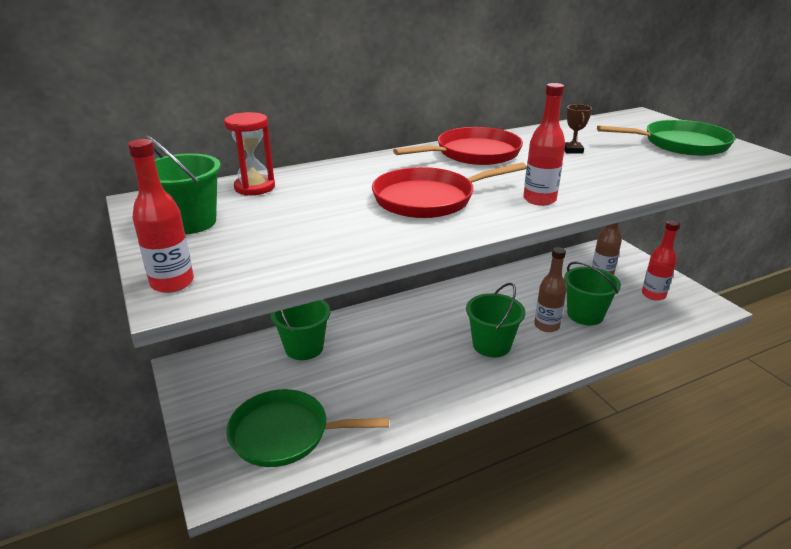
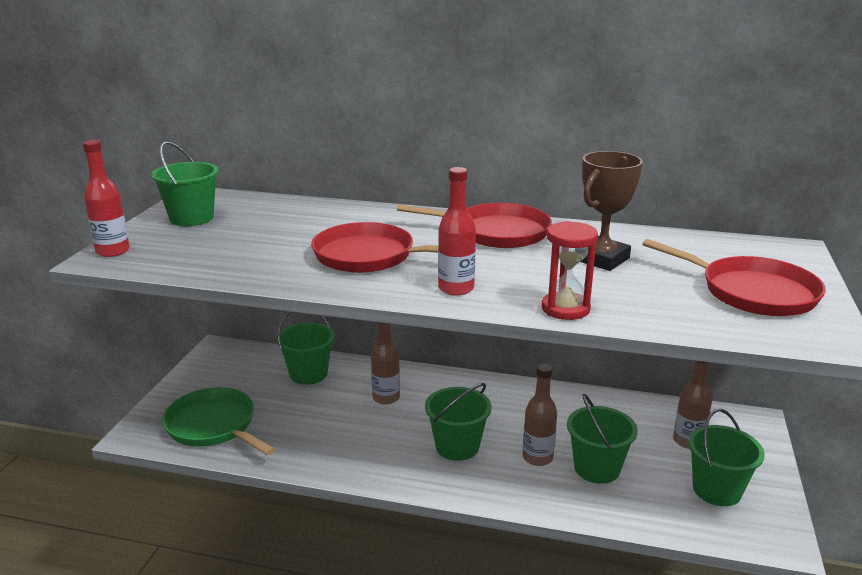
camera: 40 degrees right, 5 degrees down
(254, 187) = (274, 207): red hourglass -> red hourglass (565, 309)
(393, 336) = (386, 398): none -> brown bottle
(572, 150) = (601, 259): brown trophy -> brown trophy, size x1.95
(653, 295) = (717, 490): red bottle -> green bucket
(681, 144) = (752, 292): green pan -> red pan

